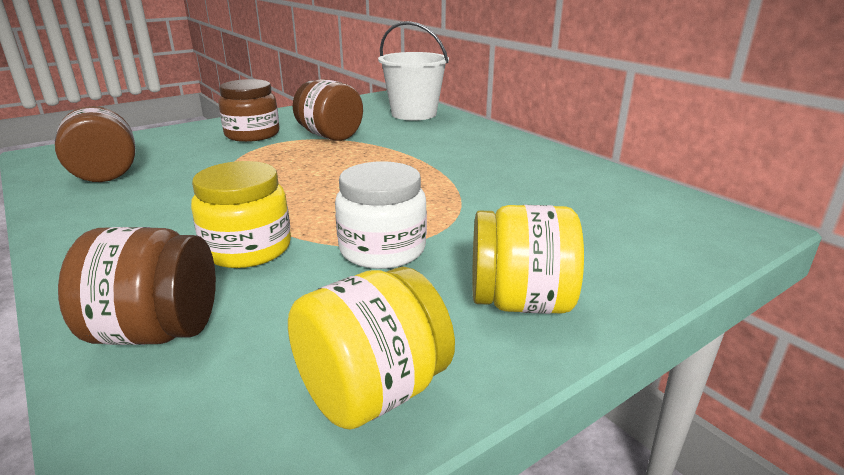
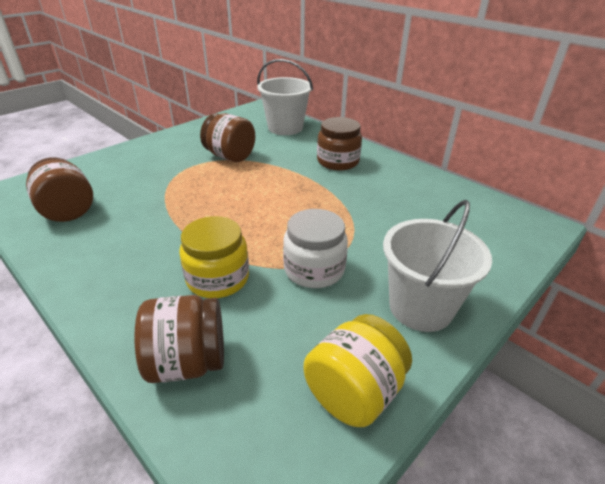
camera: 10 degrees left, 10 degrees up
(252, 134) = (167, 158): brown jar -> brown jar (338, 161)
(520, 302) = (420, 307): yellow jar -> white bucket

